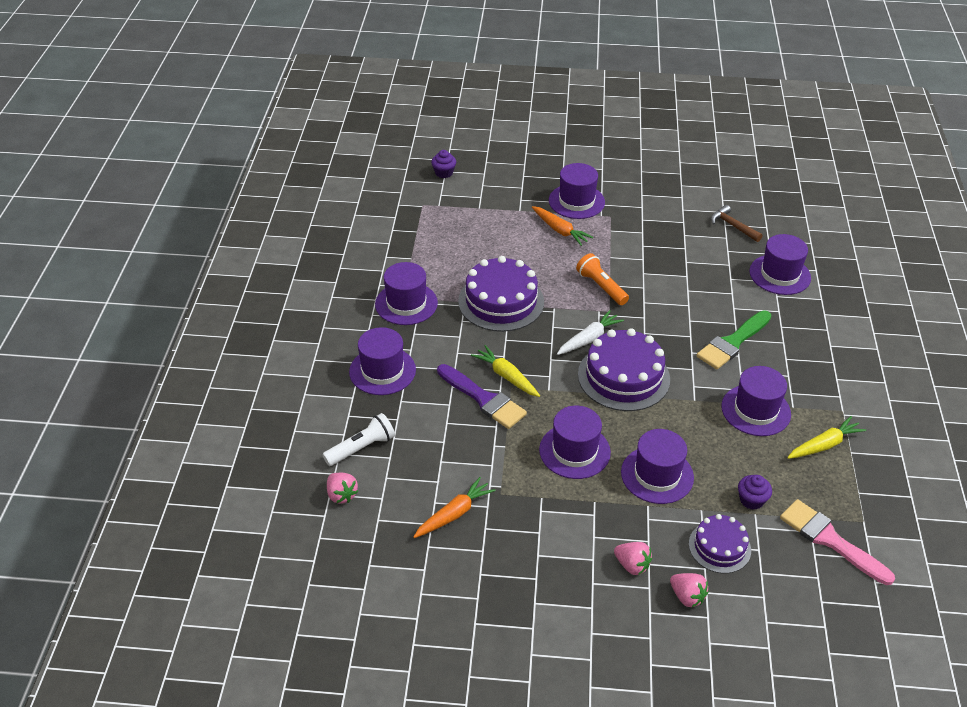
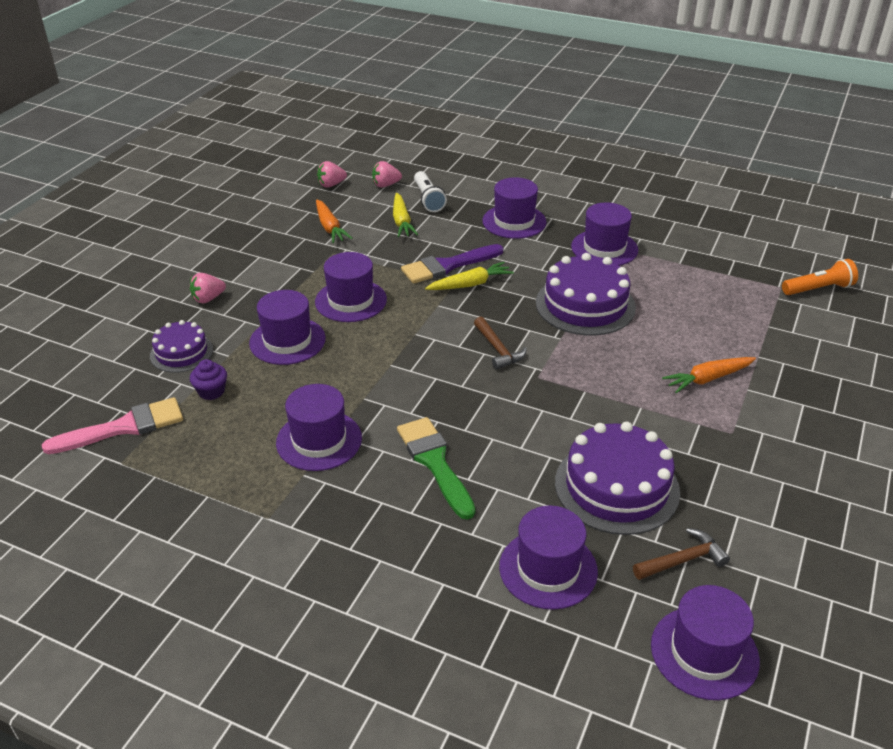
camera: 110 degrees right, 5 degrees down
(444, 173) = (850, 314): purple cupcake -> none
(576, 201) = (772, 410): purple hat -> purple hat (704, 652)
(589, 339) = (498, 349): white carrot -> brown hammer
(601, 287) = (584, 383): orange flashlight -> orange flashlight (818, 289)
(623, 377) = (427, 357): purple cake -> purple cake (616, 487)
(687, 596) = (154, 318): pink strawberry -> pink strawberry (331, 185)
(824, 445) = (233, 477): yellow carrot -> yellow carrot (402, 221)

